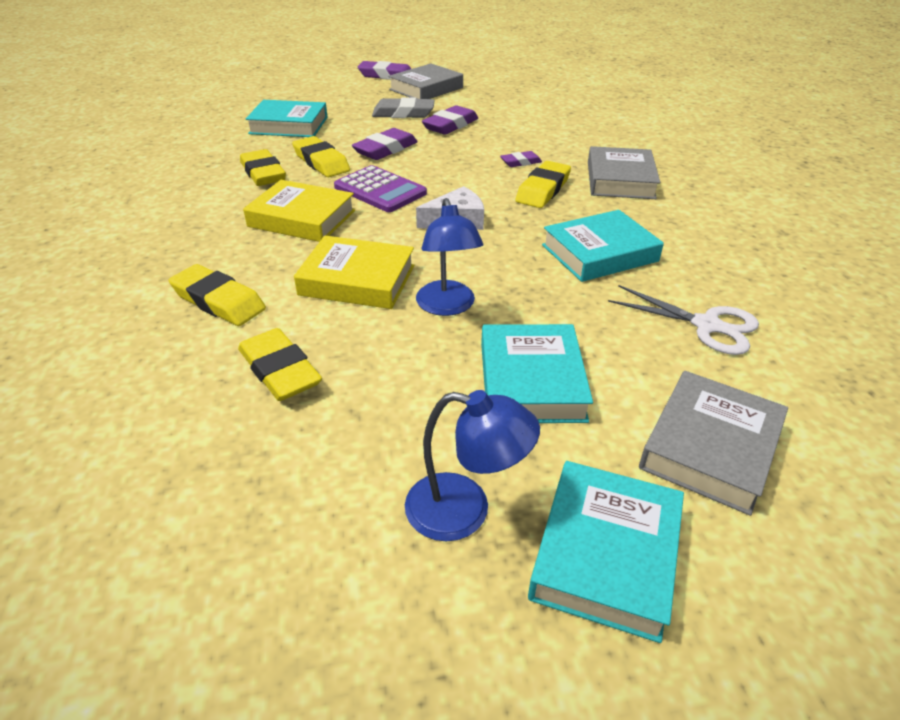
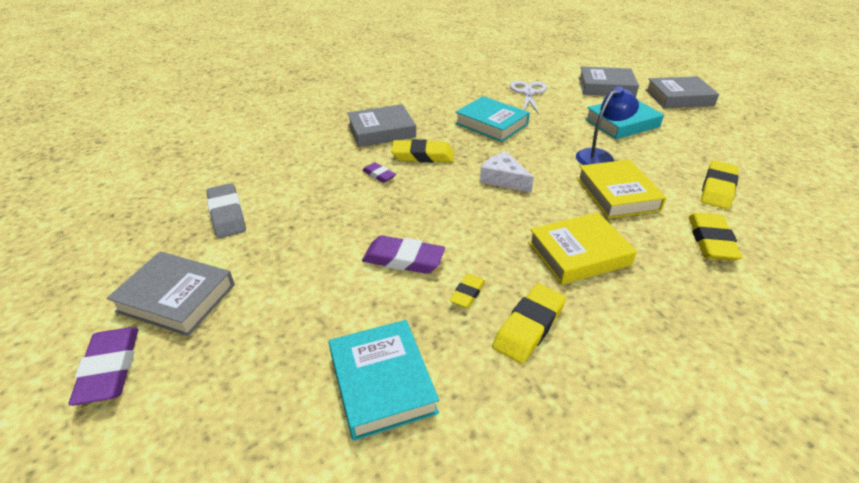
camera: 115 degrees left, 0 degrees up
(302, 218) = (578, 253): yellow book -> yellow book turned 75 degrees clockwise
(321, 162) = (467, 293): yellow eraser -> yellow eraser, size x0.57
(380, 190) = (492, 230): purple calculator -> none
(403, 113) = (287, 285): grey eraser -> grey eraser (227, 214)
(450, 125) = (310, 236): purple eraser -> none
(465, 510) = (704, 122): blue lamp -> none
(606, 554) = (679, 97): turquoise book -> grey book

